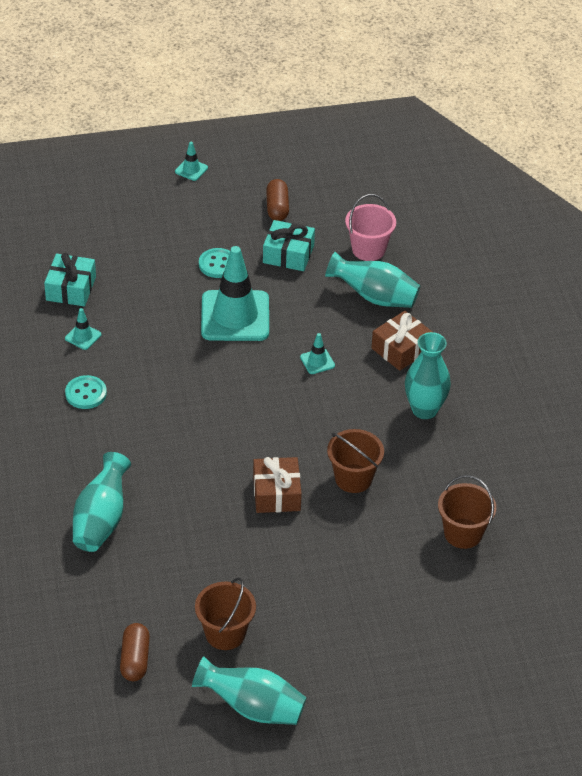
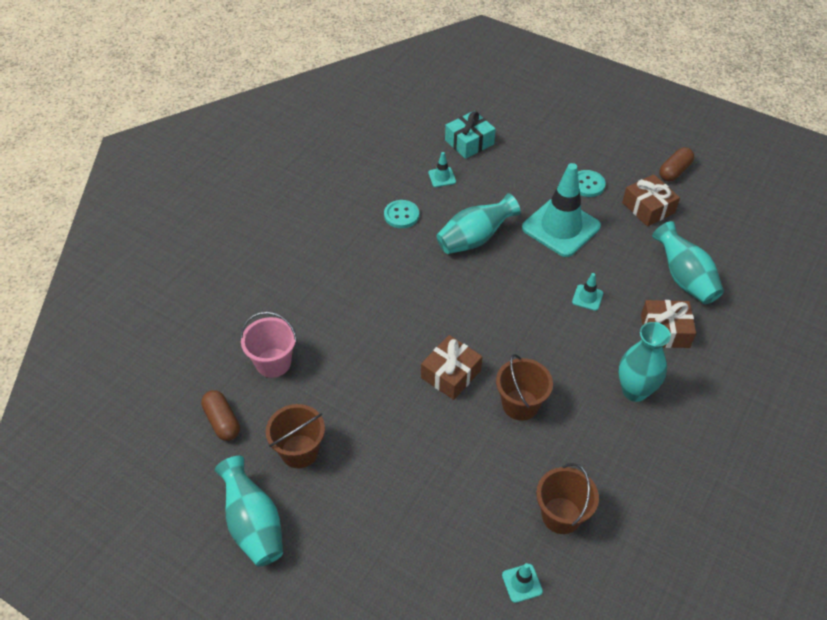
camera: 45 degrees right, 5 degrees up
(101, 520) = (314, 306): turquoise vase -> turquoise vase (474, 239)
(135, 659) = (222, 421): brown capsule -> brown capsule turned 75 degrees counterclockwise
(191, 170) = (637, 112): turquoise traffic cone -> turquoise traffic cone (522, 583)
(288, 254) = (648, 208): turquoise gift -> brown gift
(368, 249) = (716, 241): pink bucket -> pink bucket (273, 363)

